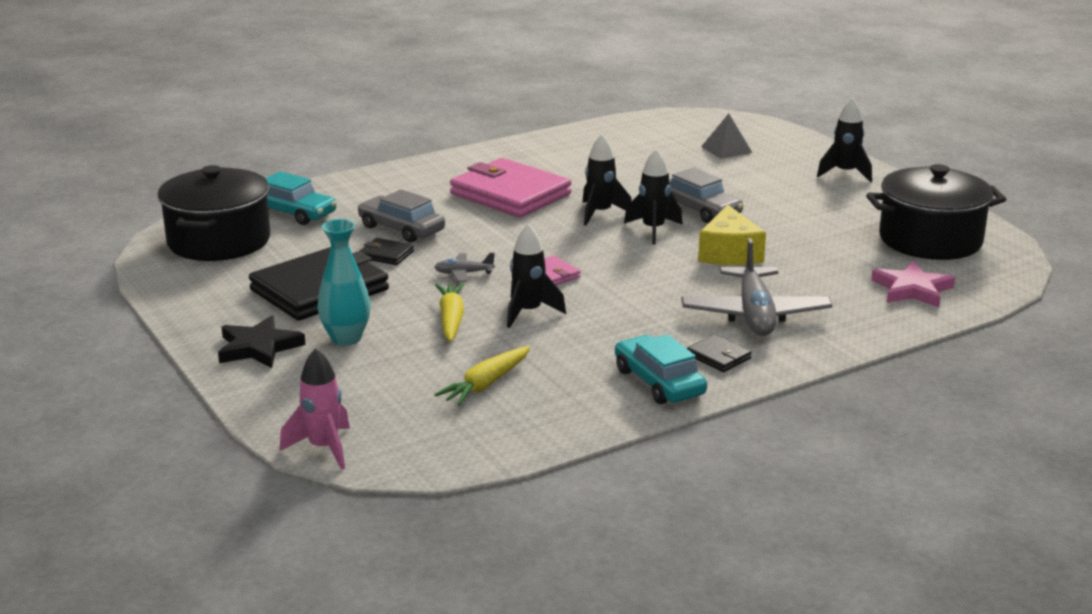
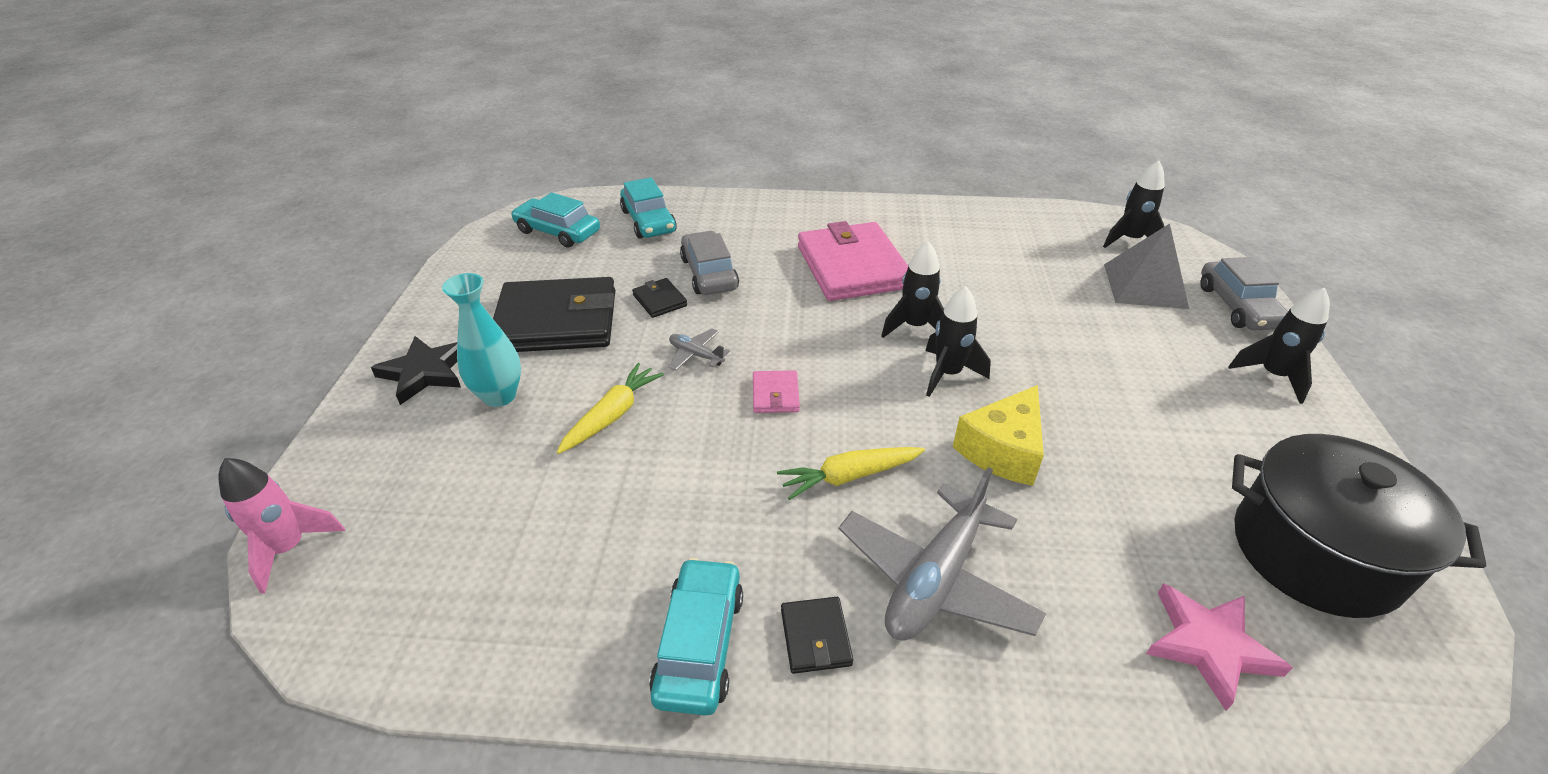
camera: 35 degrees right, 15 degrees up
(219, 241) = (558, 232): black pot -> turquoise car
(486, 384) = (530, 535): yellow carrot -> yellow carrot (849, 476)
(528, 312) = (692, 442): black rocket -> black rocket (1129, 240)
(700, 210) = (1031, 364): grey car -> grey car (1238, 306)
(726, 149) = (1144, 285): grey pyramid -> grey pyramid, size x1.53

